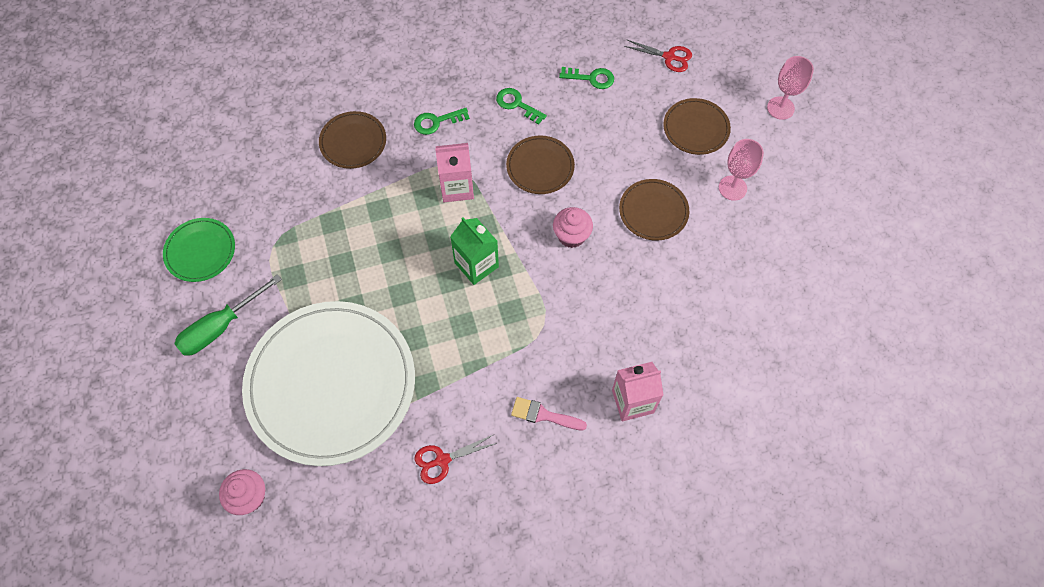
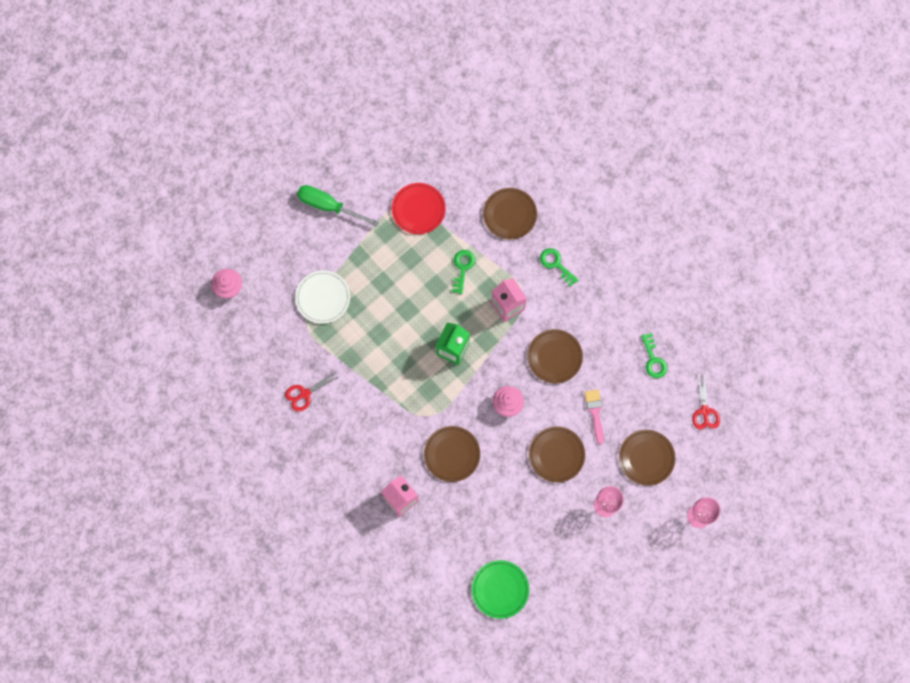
camera: 65 degrees right, 10 degrees up
(200, 251) = (375, 161): green plate -> green plate (500, 589)
(288, 230) = (418, 209): none -> red plate
(331, 384) = (323, 297): white plate -> white plate, size x0.45
(442, 460) = (305, 394): red scissors -> red scissors turned 75 degrees counterclockwise
(517, 104) = (601, 315): green key -> green key (462, 268)
(543, 415) = (364, 444): pink brush -> pink brush (595, 413)
(602, 319) = (452, 454): none -> brown plate

